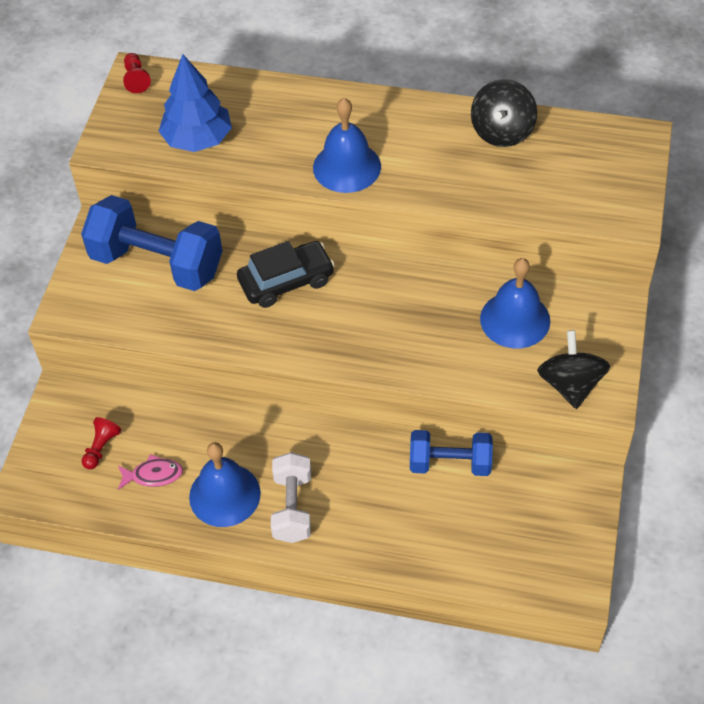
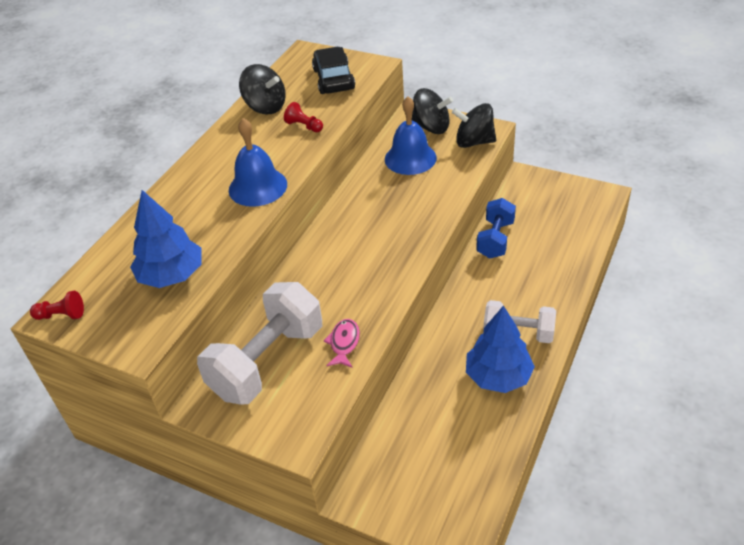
camera: 75 degrees left, 10 degrees down
(101, 448) = (428, 466): red pawn -> red pawn (304, 126)
(153, 475) = (468, 426): pink fish -> pink fish (344, 343)
(157, 263) = (267, 361): blue dumbbell -> white dumbbell
(224, 495) = (498, 376): blue bell -> blue tree
(286, 281) = (326, 274): black car -> black car (334, 79)
(590, 330) = (431, 127): none -> black spinning top

